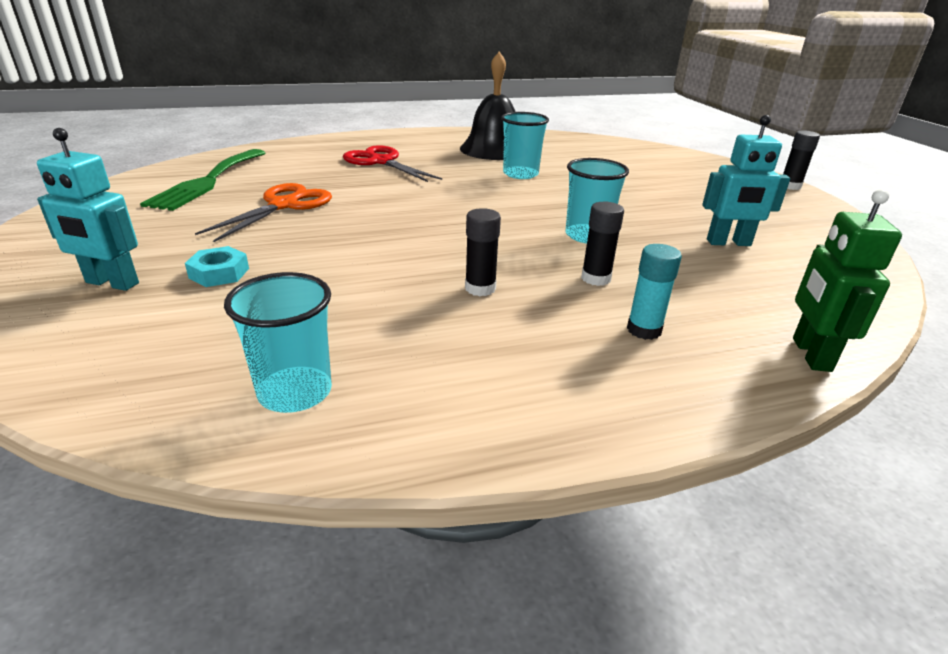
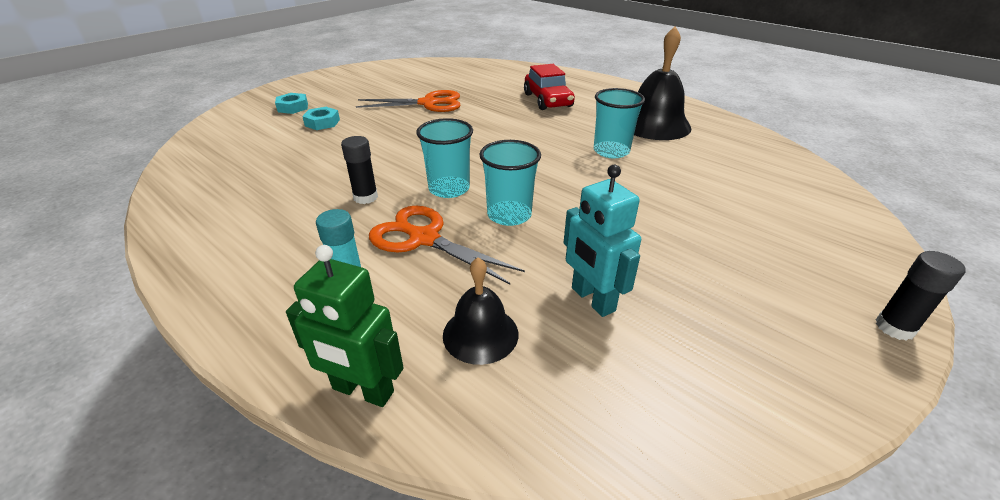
camera: 60 degrees right, 5 degrees up
(112, 283) = (293, 107): turquoise robot -> turquoise nut
(207, 181) = (438, 75): green fork -> none
(295, 392) = (210, 184): turquoise cup -> turquoise cup (449, 189)
(381, 162) = (548, 100): red scissors -> red car
(596, 278) = (424, 238): black glue stick -> orange scissors
(753, 290) = (480, 334): none -> black bell
(810, 354) = (362, 391): green robot -> green robot turned 135 degrees counterclockwise

